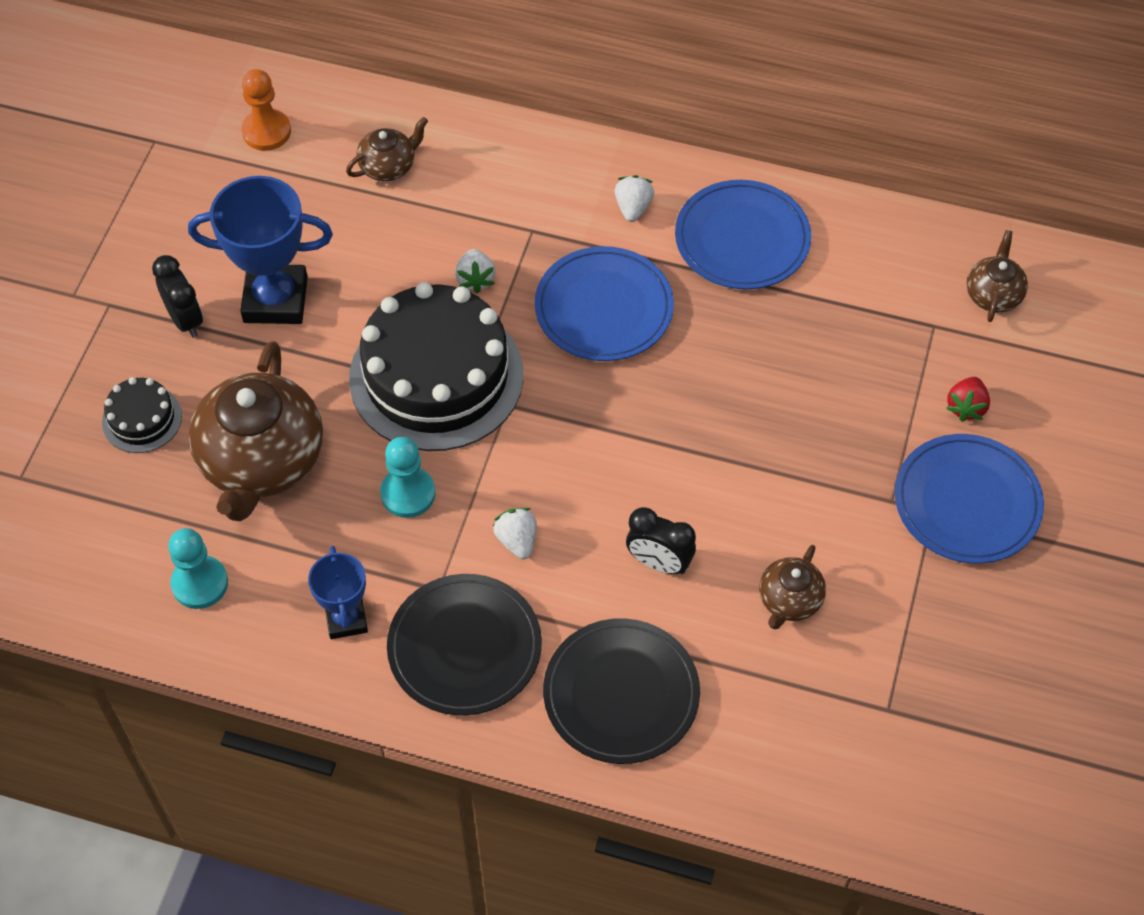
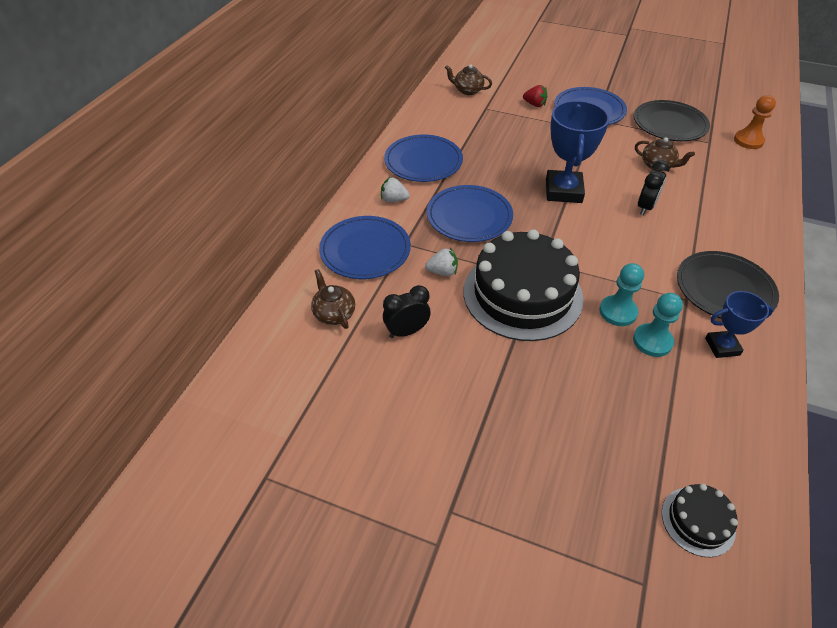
camera: 85 degrees left, 10 degrees down
(142, 419) = (572, 480): black cake -> black cake (698, 521)
(185, 320) = (470, 448): black clock -> black clock (407, 331)
(200, 583) = (717, 435): turquoise pawn -> turquoise pawn (652, 341)
(262, 461) = (603, 394): brown teapot -> none
(266, 131) = (278, 390): orange pawn -> orange pawn (748, 141)
(275, 300) = (453, 385): blue trophy -> blue trophy (563, 191)
(513, 185) = (365, 250): none -> blue plate
(517, 540) = (643, 262): white strawberry -> none
(621, 694) = (732, 226): black plate -> black plate (669, 124)

